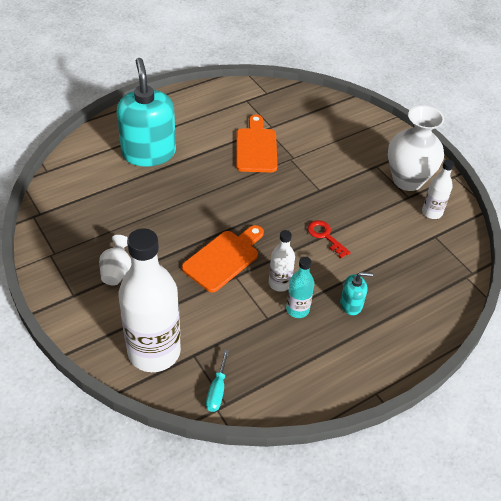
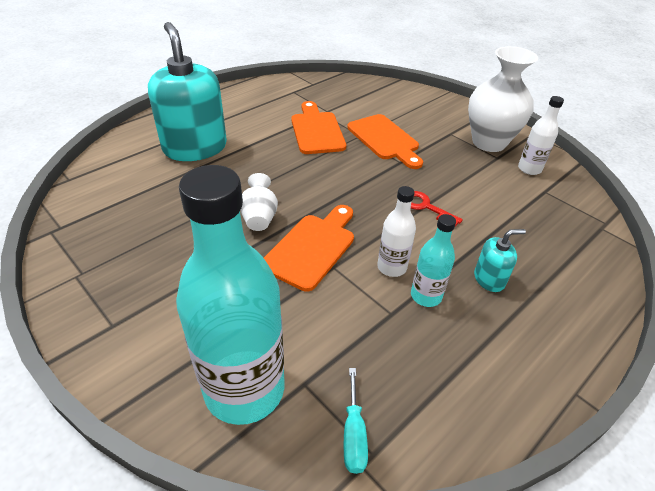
camera: 10 degrees left, 5 degrees down
(116, 271) = (172, 284): white vase -> white vase (259, 217)
(154, 351) = (244, 389): white bottle -> turquoise bottle
(314, 165) = (385, 139): none -> orange cutting board

